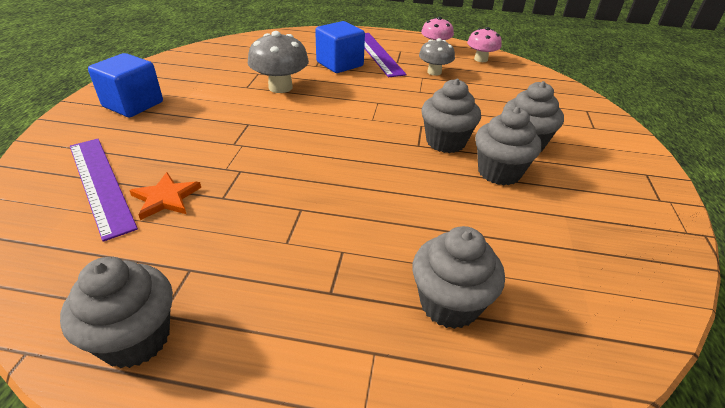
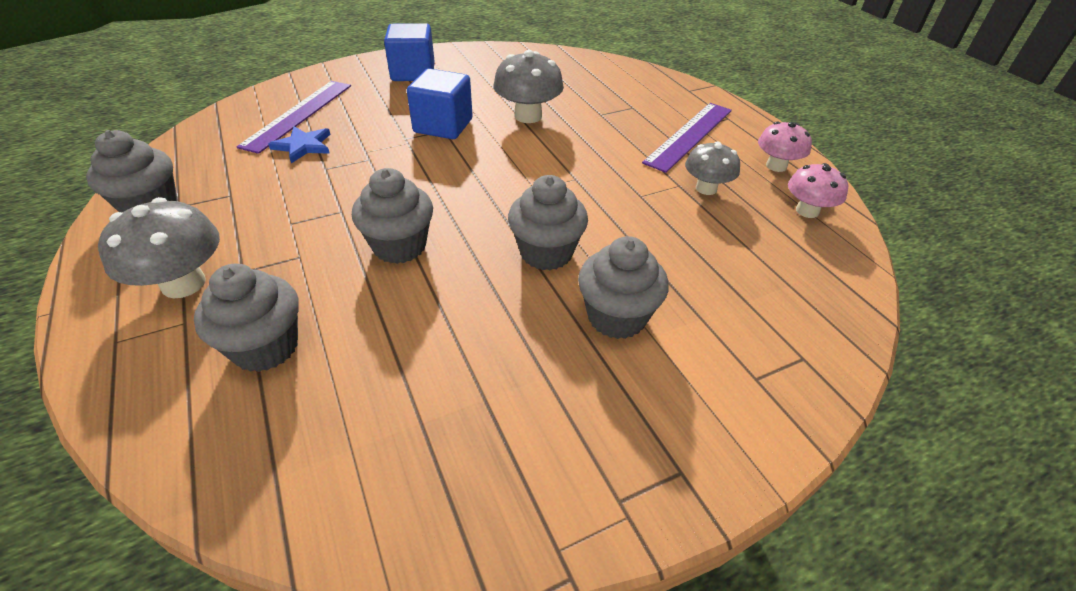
camera: 55 degrees right, 5 degrees up
(165, 198) = (303, 146): orange star -> blue star
(313, 340) = (183, 284): none -> grey mushroom
(339, 64) = (625, 125): blue cube -> blue cube (443, 126)
(499, 172) = (525, 314): grey cupcake -> grey cupcake (399, 246)

